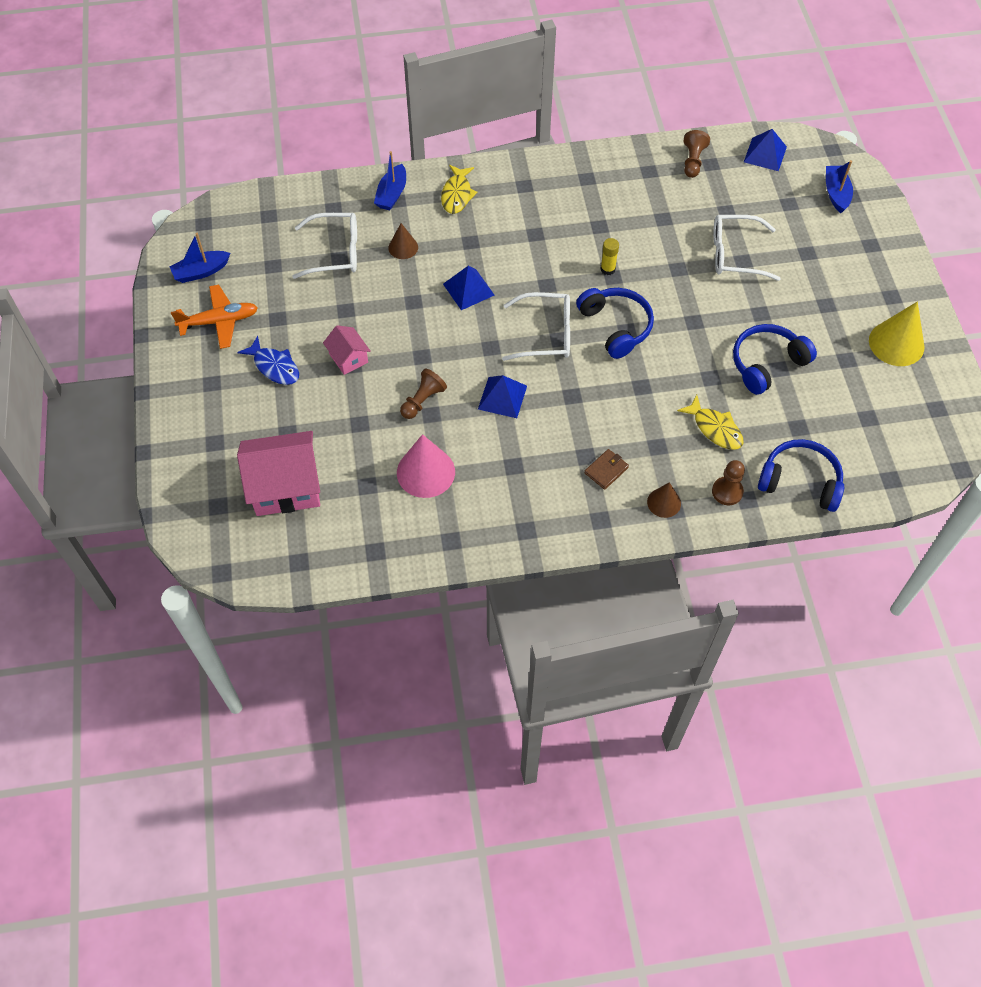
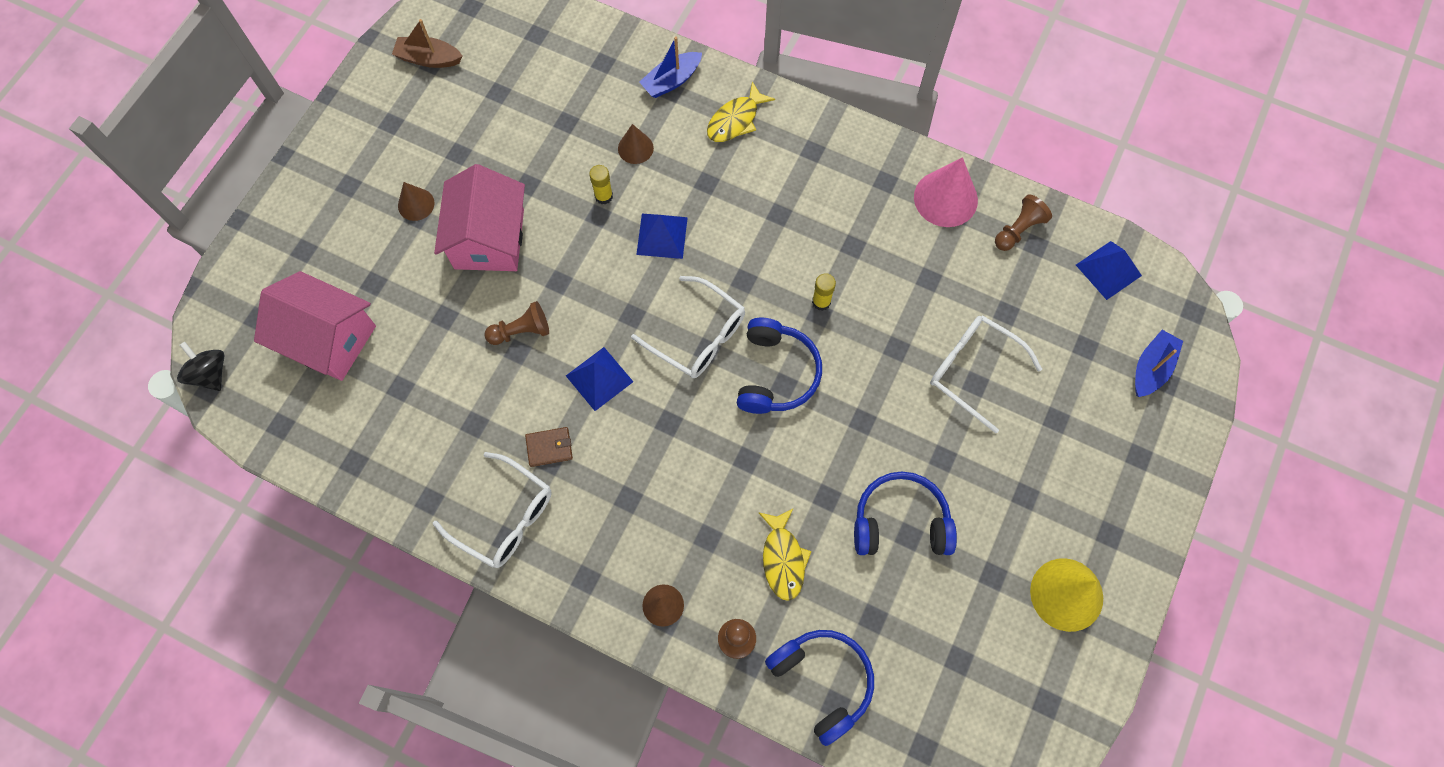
camera: 35 degrees right, 10 degrees up
(201, 272) = (429, 59): blue boat -> brown boat
(214, 561) = (210, 373): none -> black spinning top
(219, 321) = (404, 123): orange plane -> none
(274, 366) = (416, 204): blue fish -> brown cone
(335, 252) = (567, 113): white glasses -> white glasses (505, 517)
(348, 358) = (489, 238): pink house -> pink house, size x1.93
(407, 288) = (603, 196): none -> yellow glue stick
(426, 472) = (463, 411): pink cone -> pink cone (945, 198)
(606, 470) = (635, 529): brown wallet -> brown wallet (549, 447)

